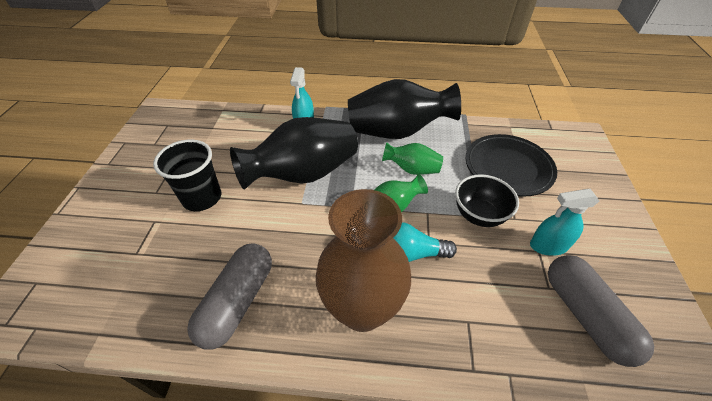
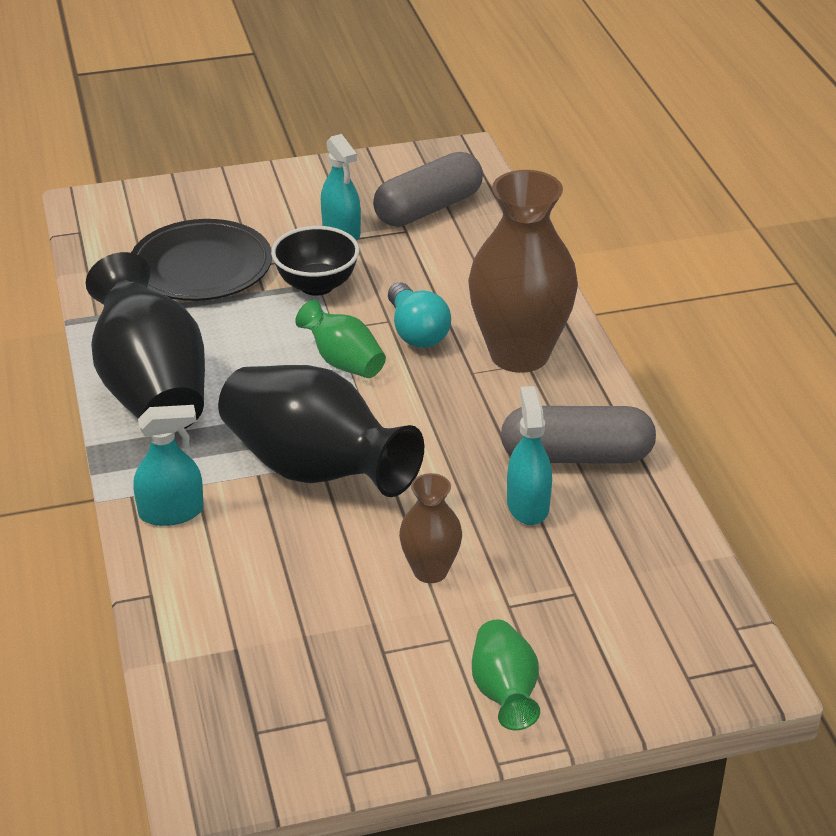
camera: 110 degrees left, 10 degrees down
(202, 198) = (430, 571): black cup -> brown vase
(215, 256) = (527, 505): none -> turquoise spray bottle
(412, 169) = (248, 356): green vase -> green vase (504, 692)

